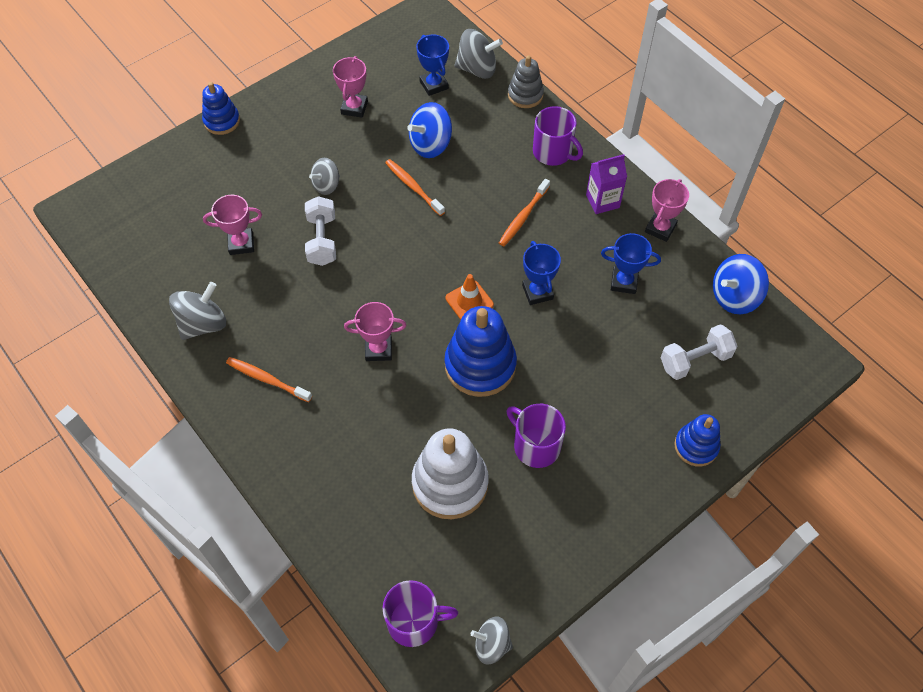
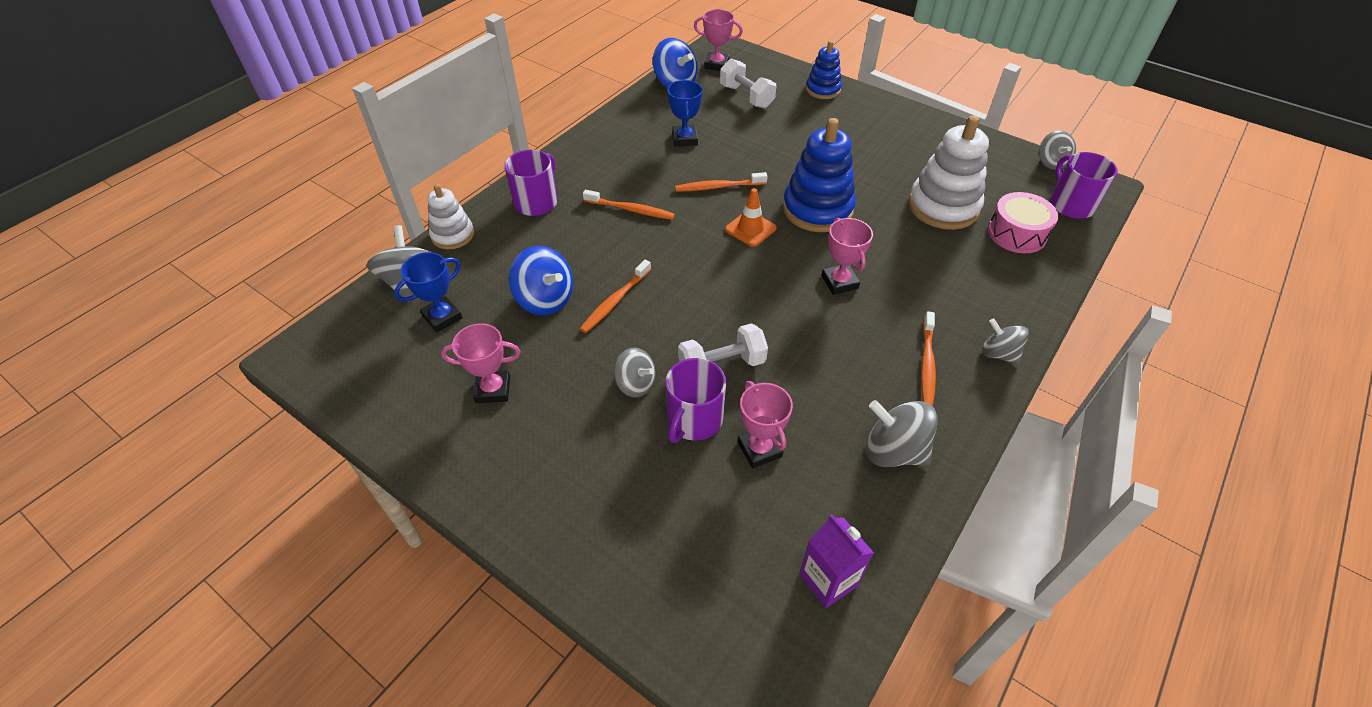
camera: 105 degrees left, 10 degrees down
(222, 121) = (544, 553): blue stacking toy -> none
(254, 439) = (998, 354): none -> grey spinning top
(389, 536) = (1017, 233): none -> pink drum
(525, 95) = (452, 235): grey stacking toy -> white stacking toy
(536, 446) = (875, 165): purple mug -> purple mug (694, 420)
(537, 292) = (719, 187): blue trophy -> orange toothbrush
(602, 201) = (594, 162): purple carton -> purple carton (828, 580)
(660, 228) = (616, 126): pink trophy -> pink trophy (716, 65)

